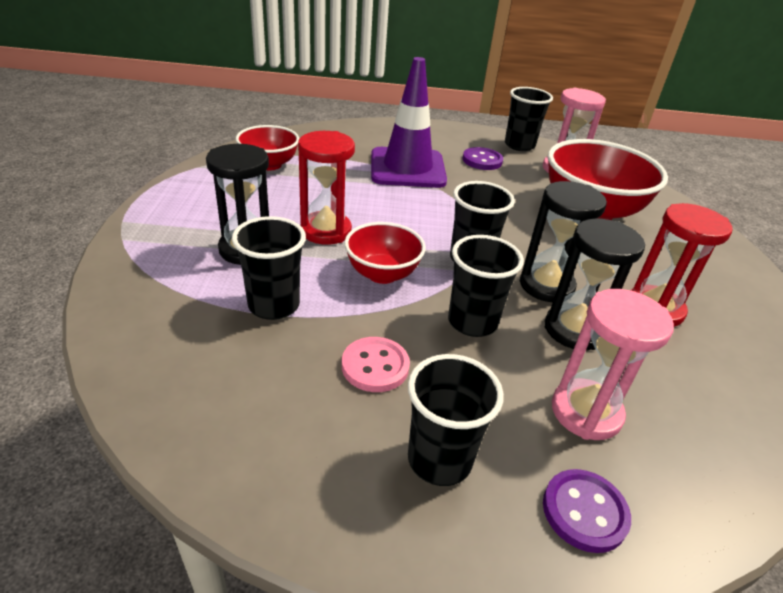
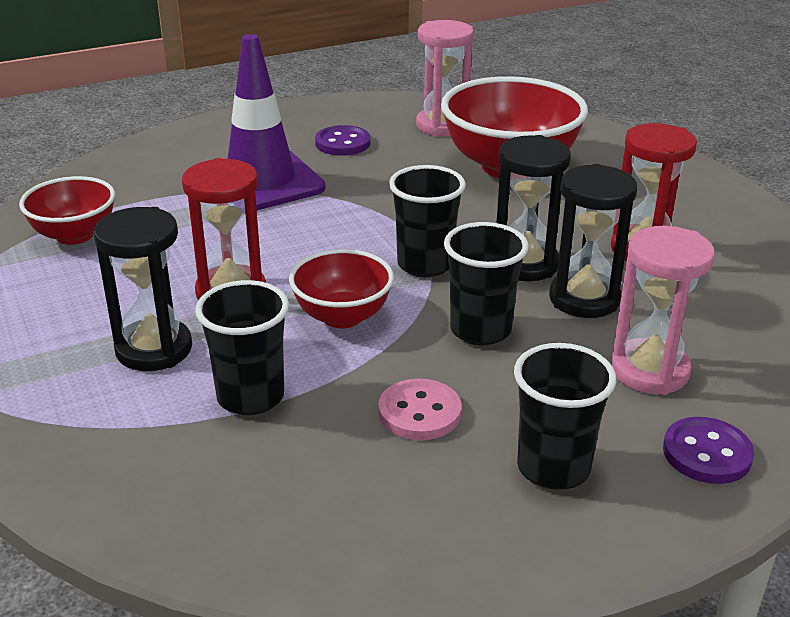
camera: 25 degrees left, 5 degrees down
(519, 145) = (371, 110): black cup -> none

